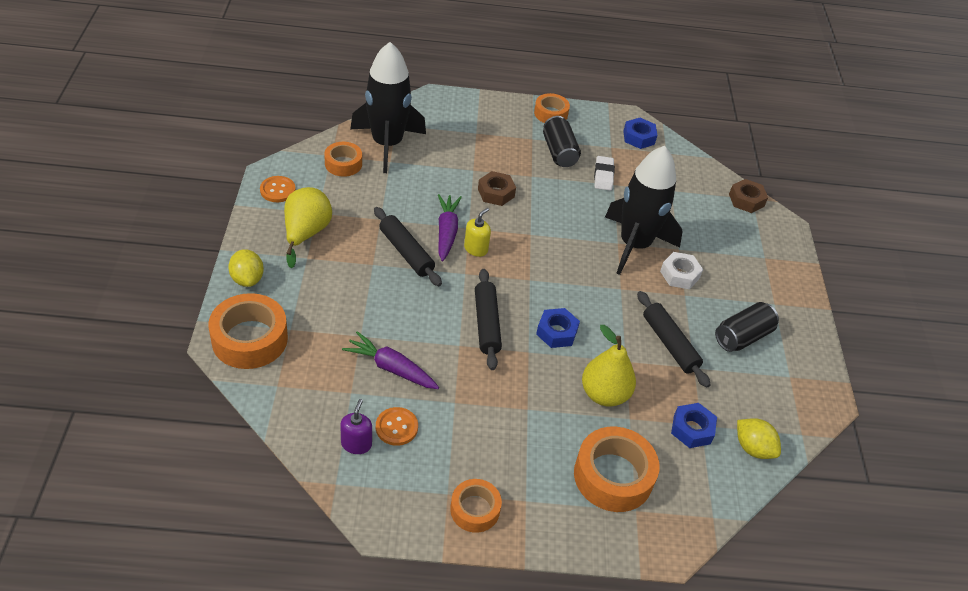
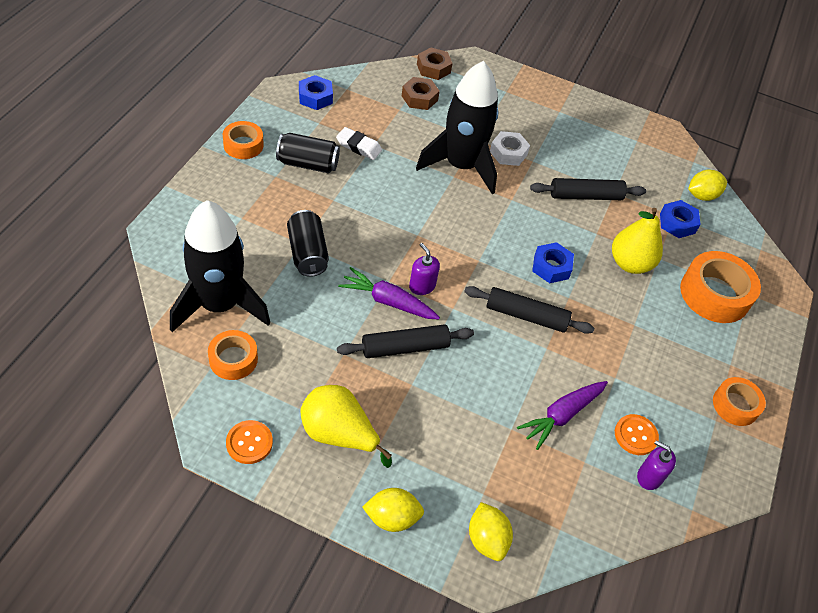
camera: 70 degrees left, 5 degrees up
(250, 339) = (487, 539): orange tape -> yellow lemon
(476, 249) = (422, 286): yellow soap dispenser -> purple soap dispenser
(496, 193) = (346, 238): brown nut -> brown nut (419, 98)
(742, 337) = (590, 147): black can -> black can (307, 253)

